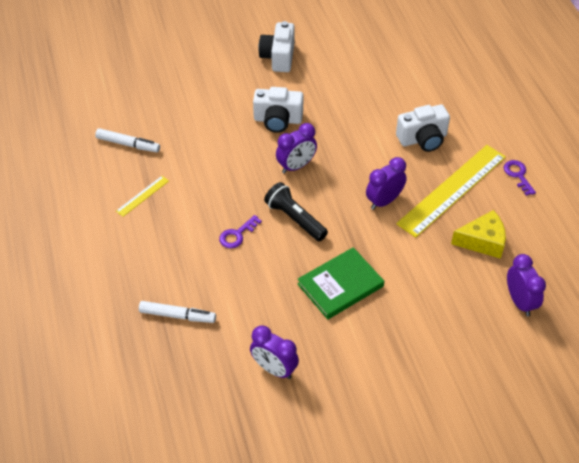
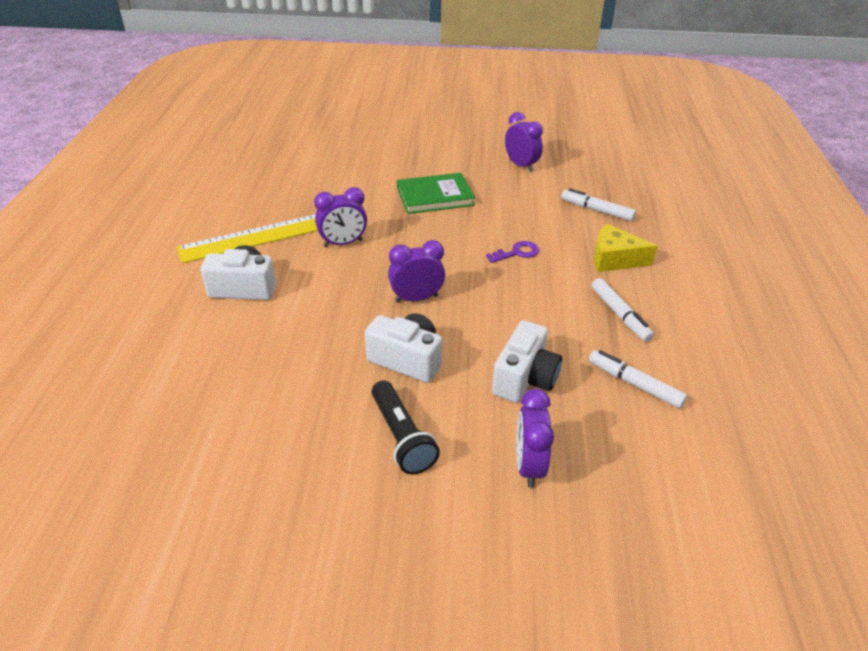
camera: 160 degrees left, 10 degrees down
(142, 196) = (620, 314): yellow ruler -> white marker
(278, 57) = (345, 465): white camera -> white camera (525, 379)
(295, 219) = (448, 251): black flashlight -> black flashlight (401, 437)
(482, 241) = (280, 194): yellow cheese -> yellow cheese (614, 259)
(518, 175) = (185, 231): purple key -> none
(520, 302) = (293, 156): purple clock -> purple clock (529, 465)

